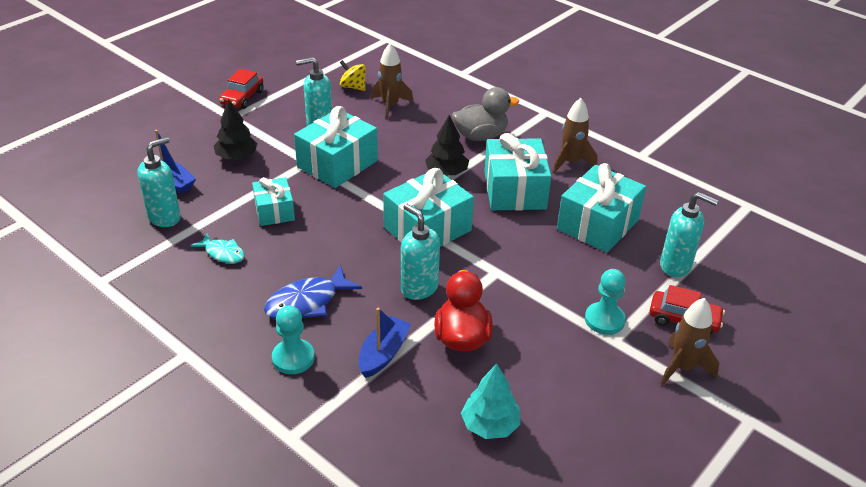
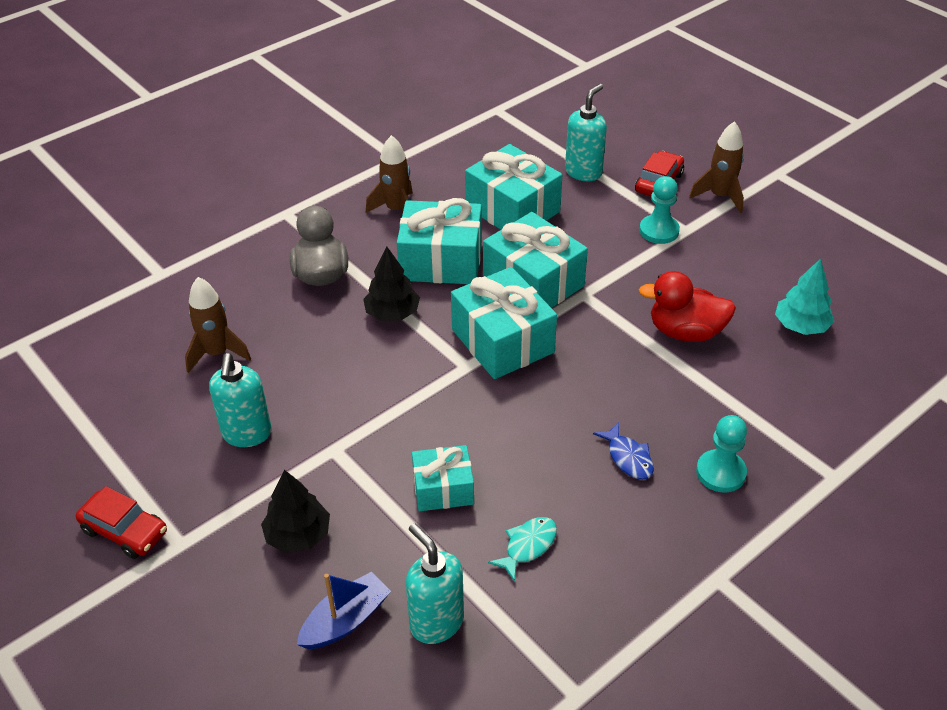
camera: 80 degrees left, 5 degrees up
(307, 302) = (628, 458): blue fish -> blue fish, size x0.63
(337, 164) = (347, 417): turquoise gift -> turquoise gift (533, 282)
(353, 87) = (149, 390): yellow spinning top -> none
(383, 354) = (710, 395): blue boat -> none
(419, 288) = (607, 358): turquoise soap dispenser -> none

